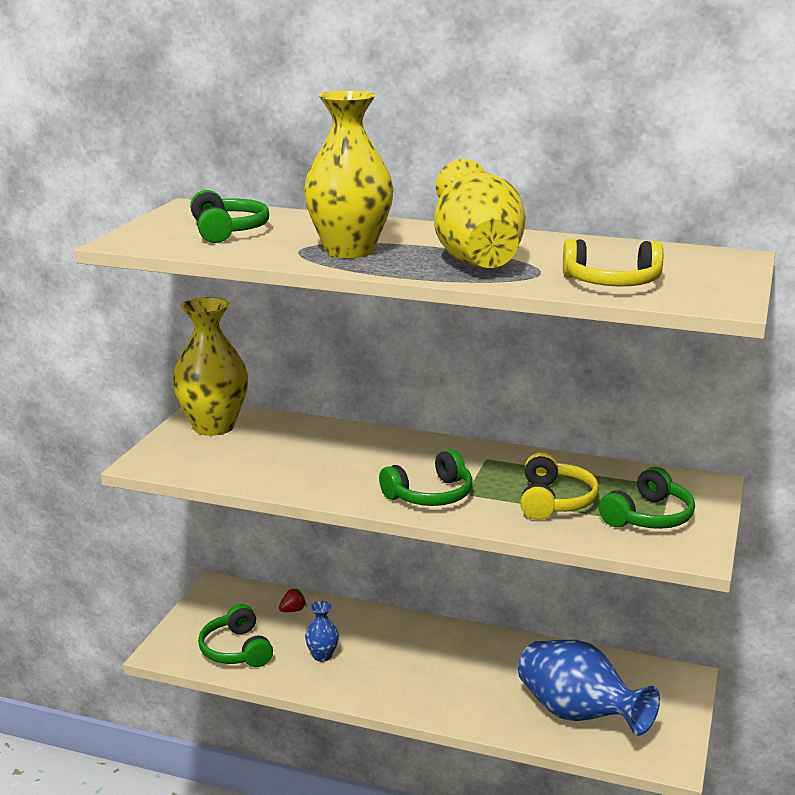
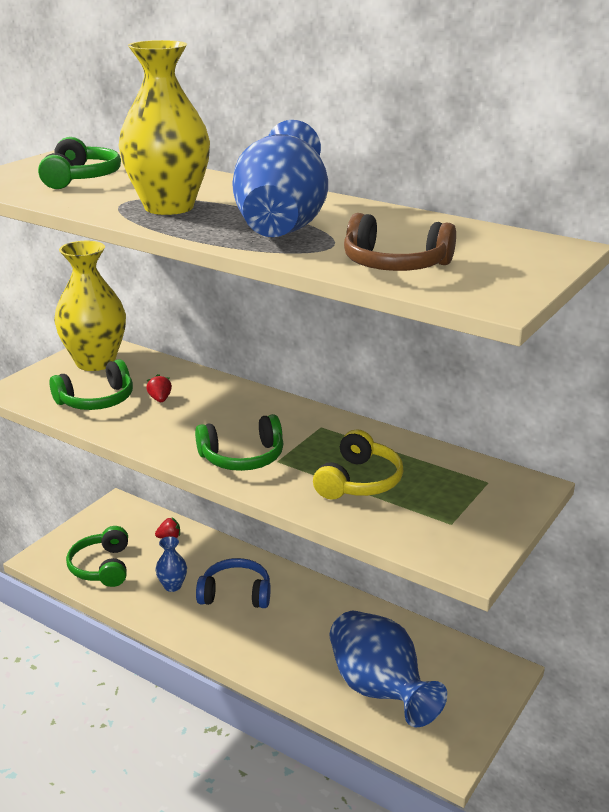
camera: 15 degrees right, 5 degrees up
(309, 453) = (160, 399): none -> red strawberry
(392, 652) = (236, 594): none -> blue headphones
(476, 259) = (282, 226): yellow vase -> blue vase
(612, 283) = (394, 265): yellow headphones -> brown headphones
(649, 517) = (444, 513): green headphones -> green headphones (97, 400)

